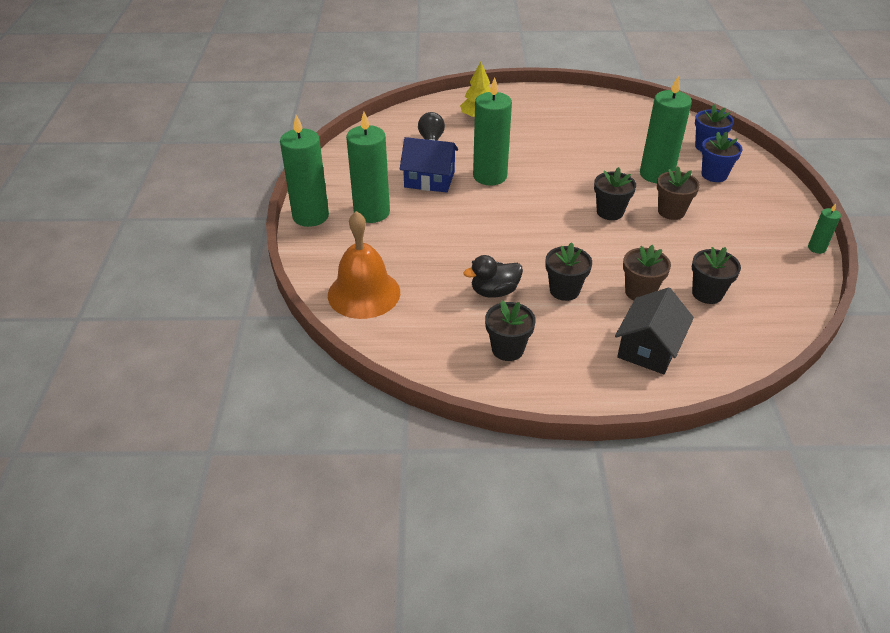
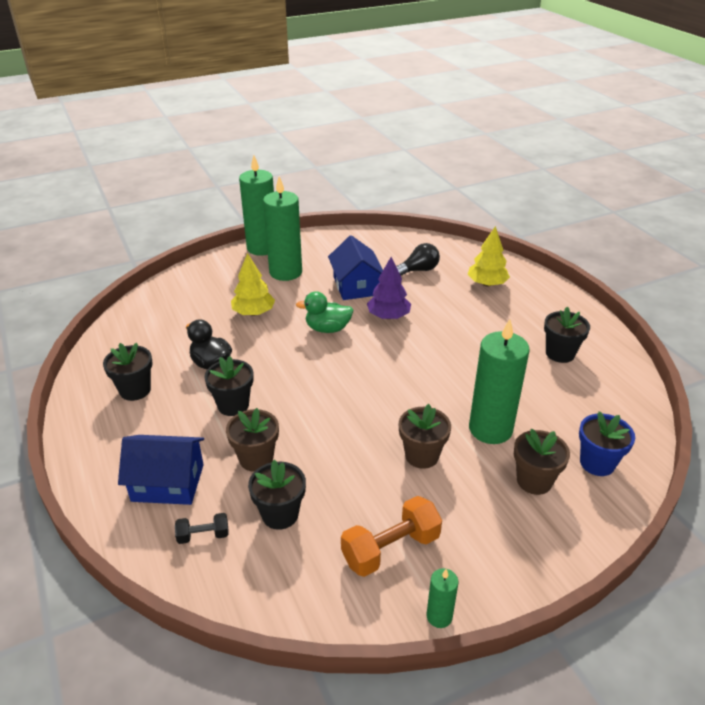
camera: 65 degrees right, 5 degrees down
(364, 293) = (177, 299): orange bell -> none
(428, 248) = (253, 313): none -> yellow tree
(486, 212) = (327, 329): none -> green duck
(490, 176) = (388, 316): green candle -> purple tree
(610, 212) = (385, 408): black flower pot -> black flower pot (560, 353)
(649, 348) = (168, 483): black house -> blue house
(714, 175) = (534, 481): blue flower pot -> brown flower pot
(716, 338) = (203, 535): none -> black dumbbell
(756, 251) = (390, 549): none -> orange dumbbell

